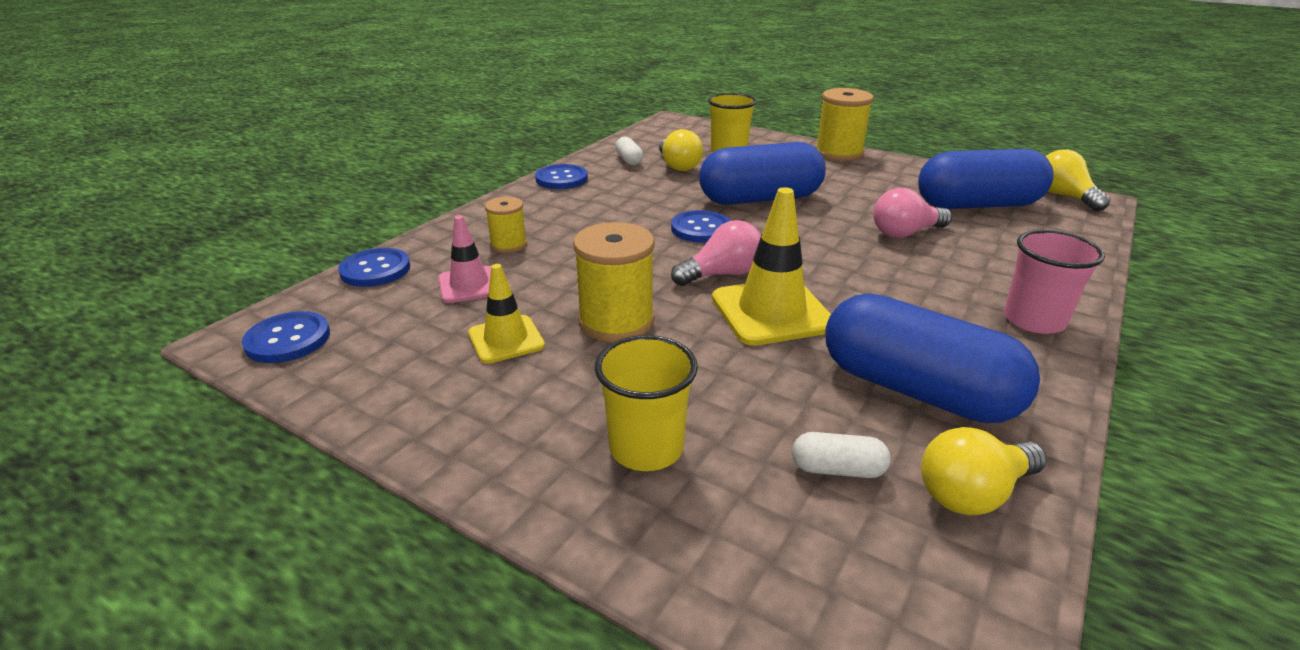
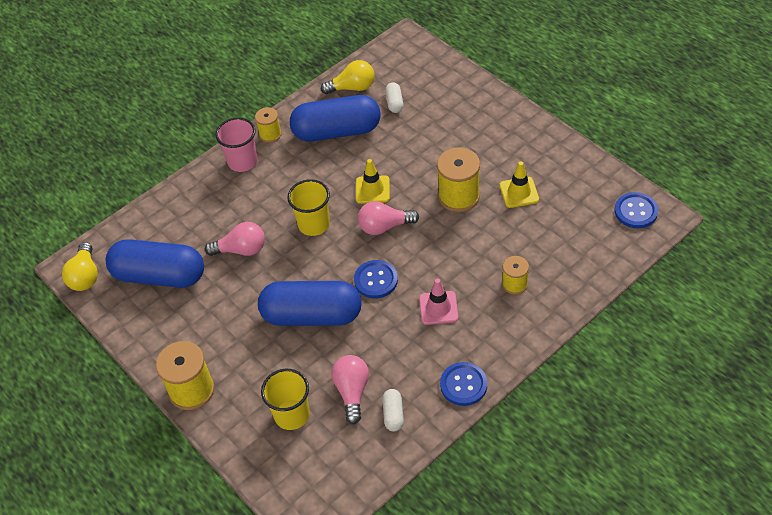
camera: 160 degrees left, 20 degrees up
(375, 270) = (602, 269): blue button -> none
(469, 285) = (540, 243): pink traffic cone -> pink traffic cone (438, 308)
(646, 448) = (464, 122): yellow cup -> yellow cup (314, 224)
(678, 166) = (352, 392): yellow light bulb -> pink light bulb
(772, 312) = (372, 190): yellow traffic cone -> yellow traffic cone, size x0.61
(837, 469) = (394, 103): white capsule -> white capsule turned 60 degrees clockwise
(916, 390) = (337, 131): blue capsule -> blue capsule turned 60 degrees counterclockwise
(1041, 366) = (270, 134): none -> yellow spool

